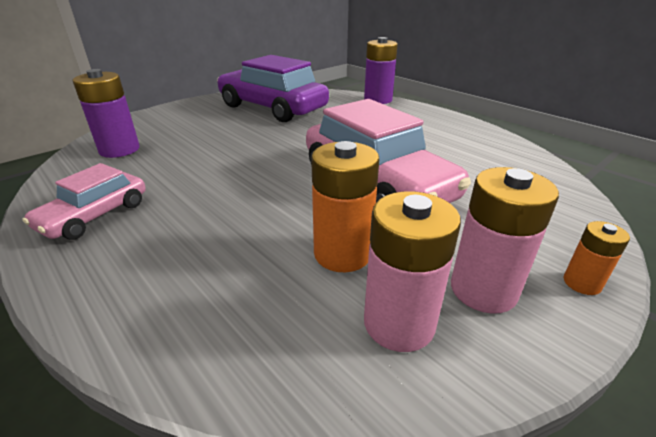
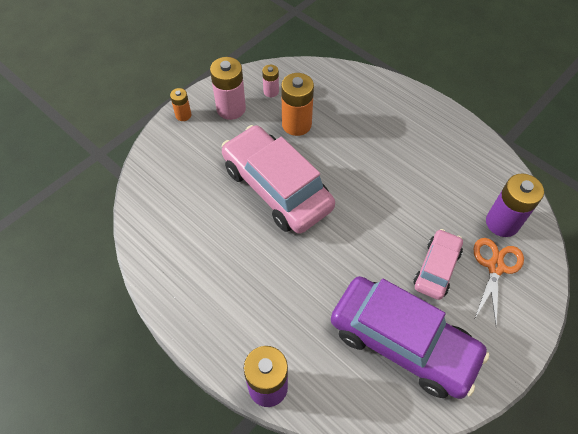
camera: 175 degrees right, 25 degrees up
(95, 215) = (449, 142): pink car -> pink car (436, 268)
(161, 130) = (495, 267): none -> orange scissors
(399, 323) = (271, 91): pink battery -> pink battery, size x0.54

